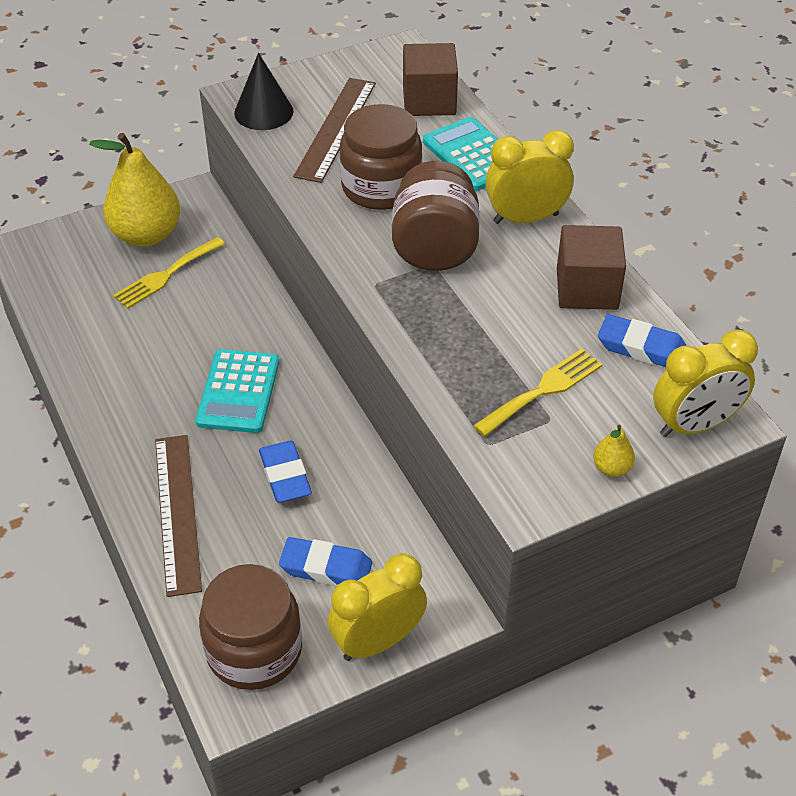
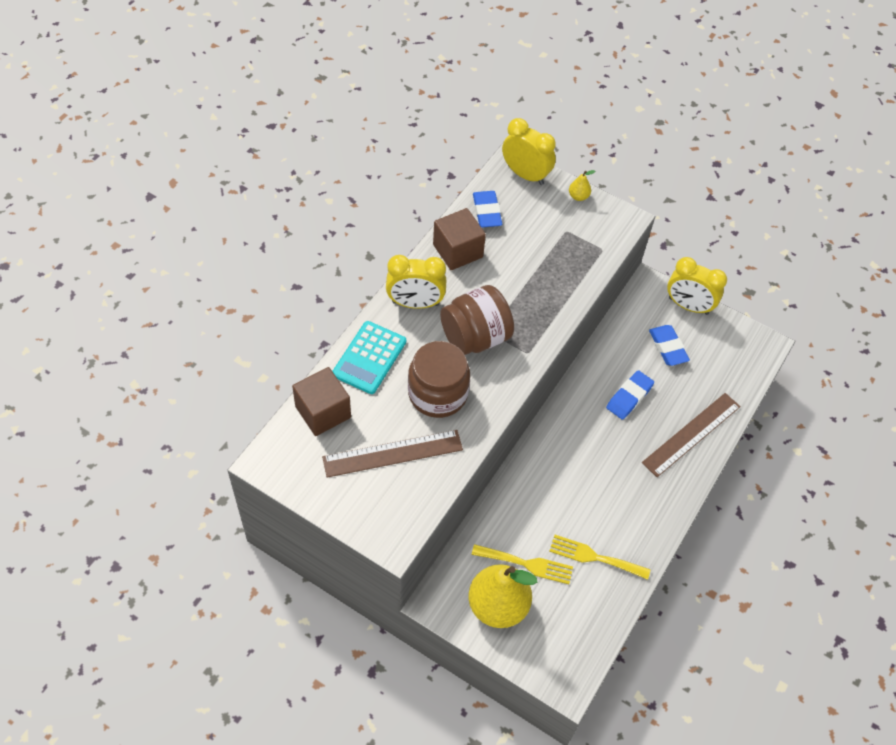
camera: 125 degrees left, 10 degrees up
(238, 392) = (591, 456): turquoise calculator -> none
(254, 650) = (734, 352): brown jar -> none
(263, 112) = (403, 512): black cone -> none
(525, 218) = (415, 303): yellow clock -> yellow clock turned 45 degrees counterclockwise
(543, 390) = (549, 241): yellow fork -> yellow fork (594, 557)

